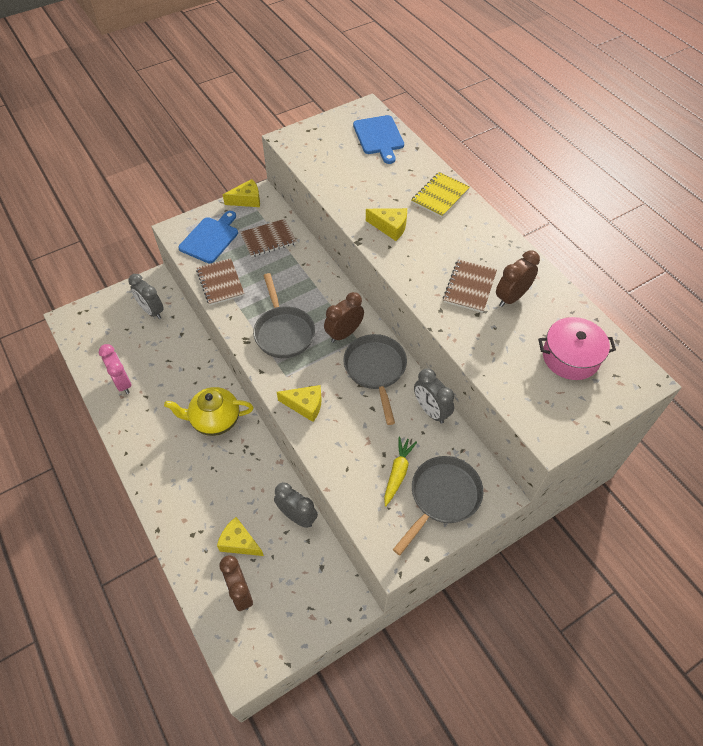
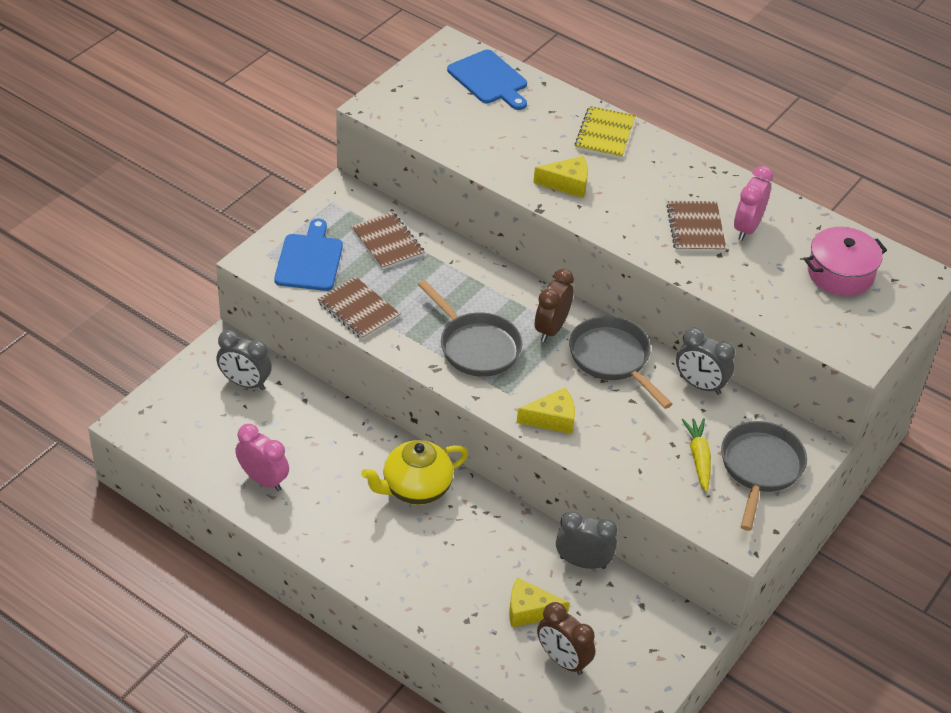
camera: 25 degrees left, 10 degrees down
(247, 200) = (327, 200): yellow cheese -> none
(268, 239) = (387, 242): brown notebook -> brown notebook turned 75 degrees counterclockwise
(511, 297) = (747, 228): brown clock -> pink clock

